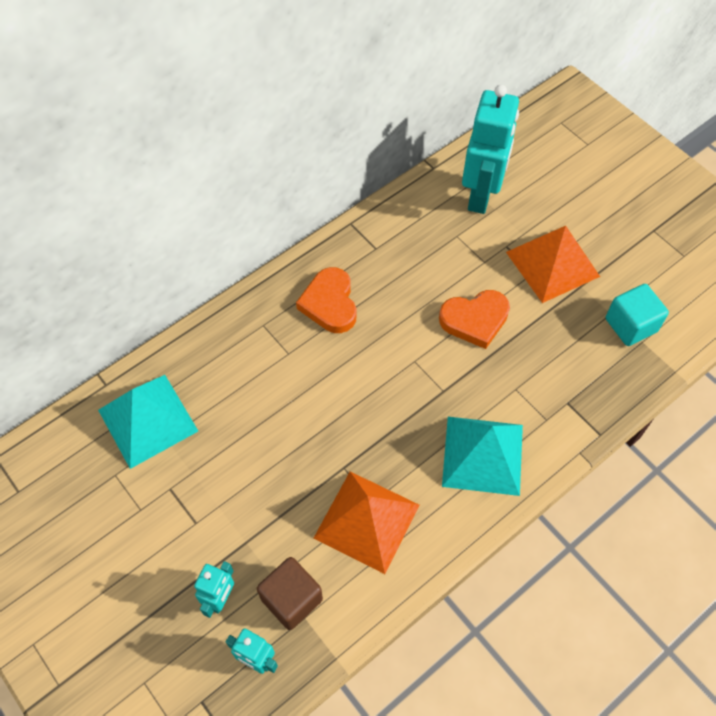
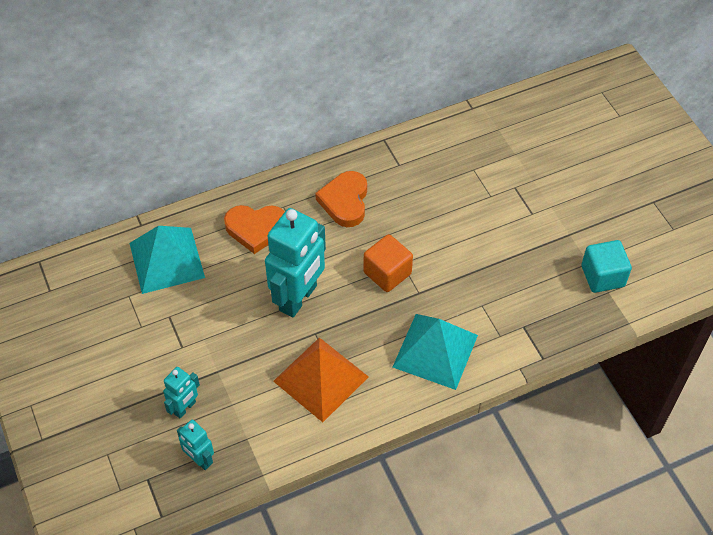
camera: 15 degrees right, 5 degrees down
(291, 599) = (241, 422): brown cube -> none
(402, 376) = (387, 273): none -> orange cube
(475, 320) = (465, 242): orange heart -> orange heart (256, 229)
(481, 195) = (507, 140): turquoise robot -> turquoise robot (298, 298)
(552, 264) = (550, 210): orange pyramid -> none

